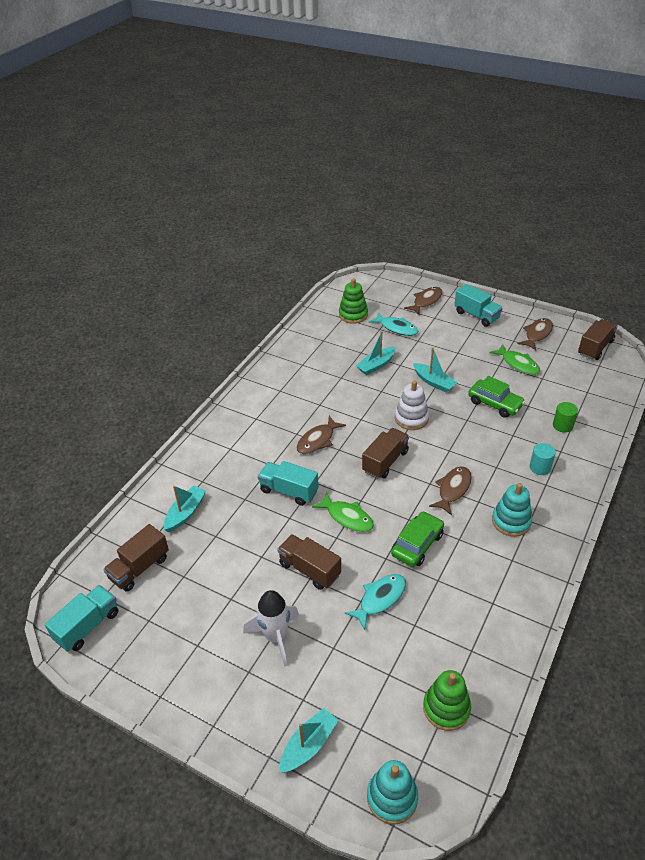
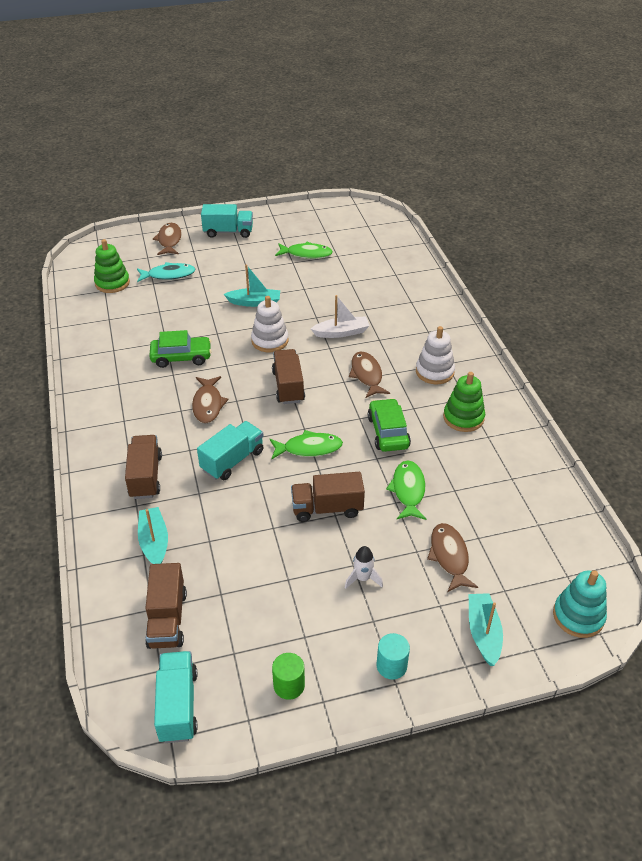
camera: 45 degrees left, 0 degrees up
(275, 637) = (363, 578): white rocket -> white rocket, size x0.58
(289, 491) = (232, 460): turquoise truck -> turquoise truck turned 150 degrees clockwise
(376, 365) = (187, 314): turquoise boat -> none
(380, 599) = (408, 490): turquoise fish -> green fish
(446, 708) = (541, 529): green stacking toy -> green stacking toy (463, 418)
(472, 443) = (341, 332): none -> white boat
(495, 403) = (323, 293): green car -> green car (181, 357)
(511, 521) = (434, 372): turquoise stacking toy -> white stacking toy
(537, 334) = (295, 224): brown fish -> brown fish (449, 556)
(540, 467) = (410, 321): turquoise cylinder -> turquoise cylinder (391, 666)
(562, 425) = (391, 282): green cylinder -> green cylinder (289, 685)
(595, 347) = (350, 214): brown truck -> brown truck (145, 476)

